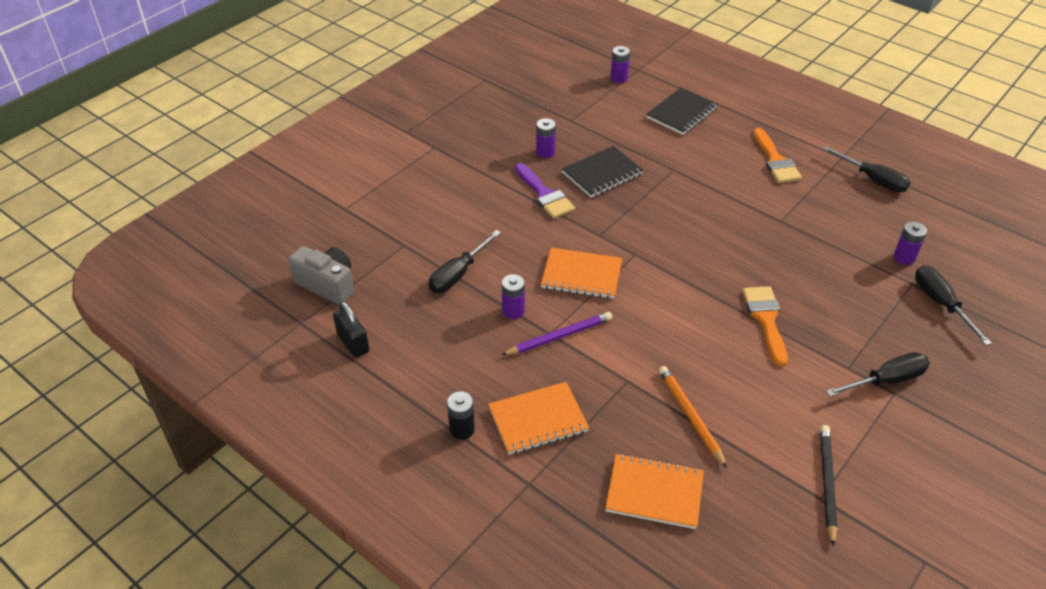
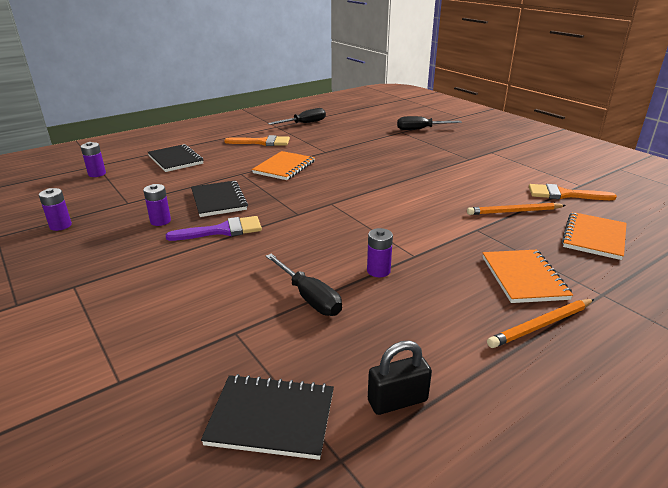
camera: 75 degrees left, 15 degrees down
(327, 284) = (271, 418): grey camera -> black notebook
(462, 429) = (541, 325): black battery -> orange pencil
(559, 336) = (419, 251): purple pencil -> none
(581, 275) = (345, 229): orange notebook -> orange notebook (284, 167)
(766, 320) = (421, 172): orange brush -> orange brush (564, 194)
(827, 483) = (568, 181): black pencil -> none
(886, 380) = (480, 152): black screwdriver -> none
(904, 257) = (378, 129): purple battery -> purple battery (60, 226)

